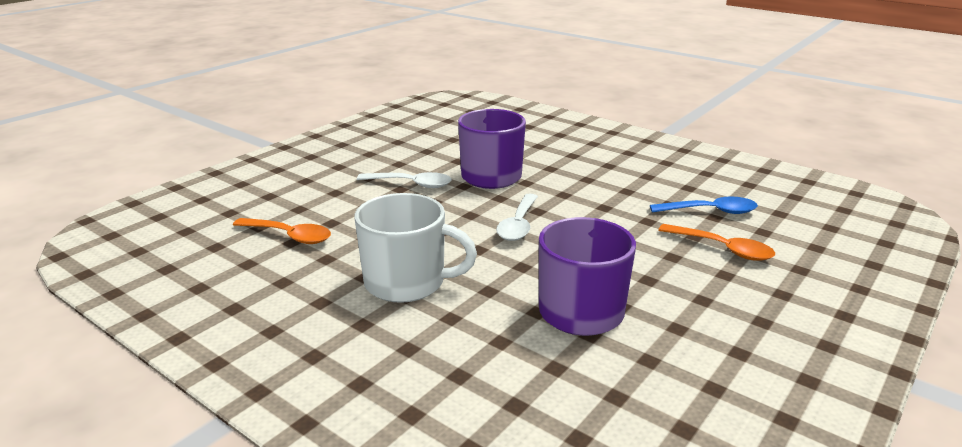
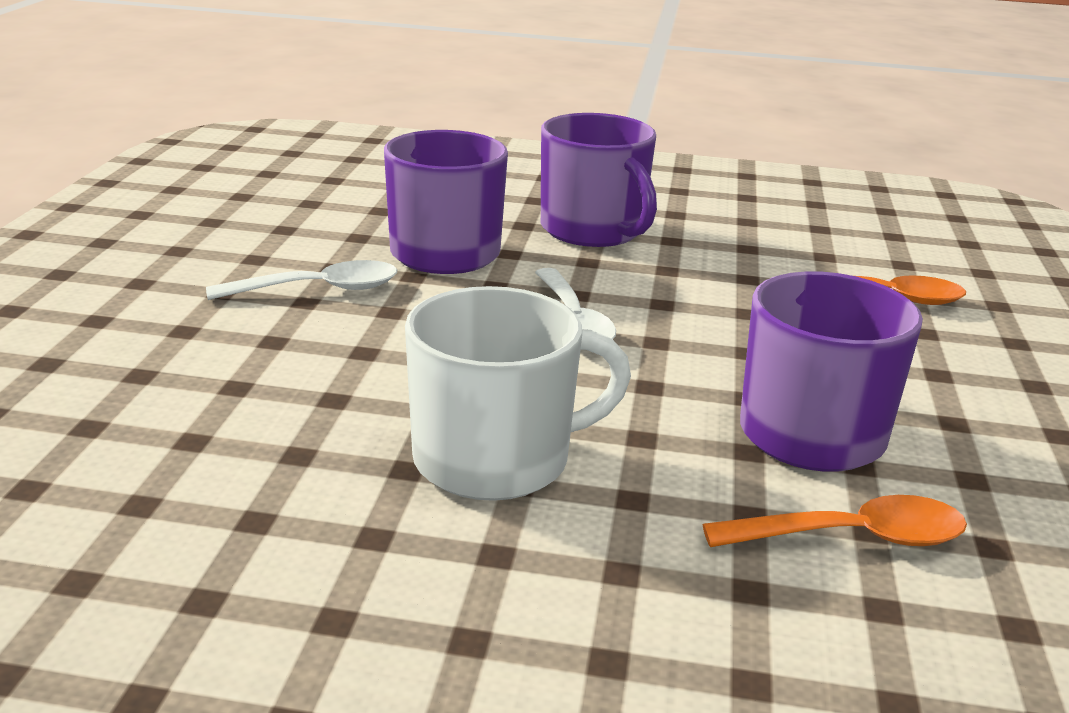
camera: 30 degrees left, 0 degrees up
(289, 236) = (176, 430): orange spoon -> orange spoon (852, 537)
(586, 177) = (593, 230): none -> purple mug
(710, 211) = (812, 249): blue spoon -> none

